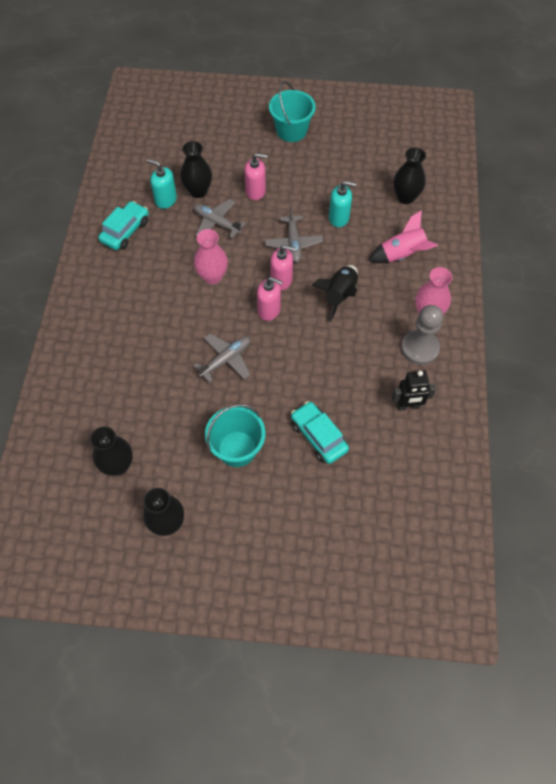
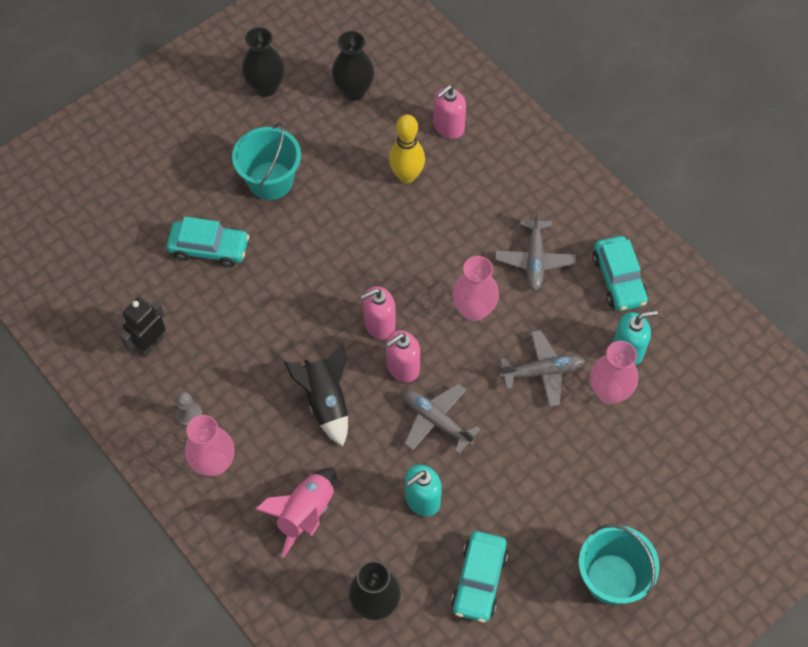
camera: 135 degrees right, 0 degrees up
(156, 378) = (406, 176): none -> yellow bowling pin
(198, 191) = (609, 392): black vase -> pink vase
(226, 360) = (365, 243): grey plane -> grey plane (534, 260)
(255, 191) = (550, 449): pink soap dispenser -> pink soap dispenser (448, 127)
(349, 171) = (479, 580): none -> turquoise car
(419, 348) = (189, 415): grey pawn -> grey pawn, size x0.50

